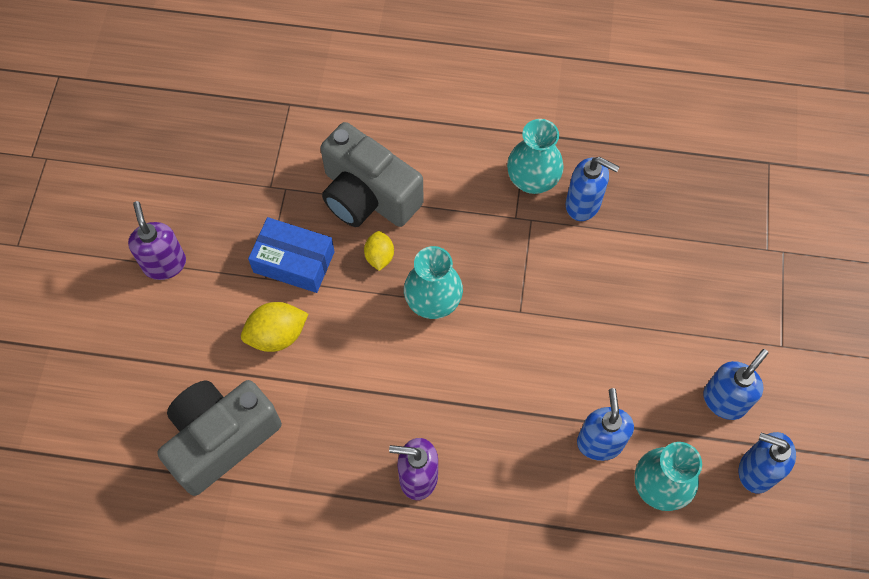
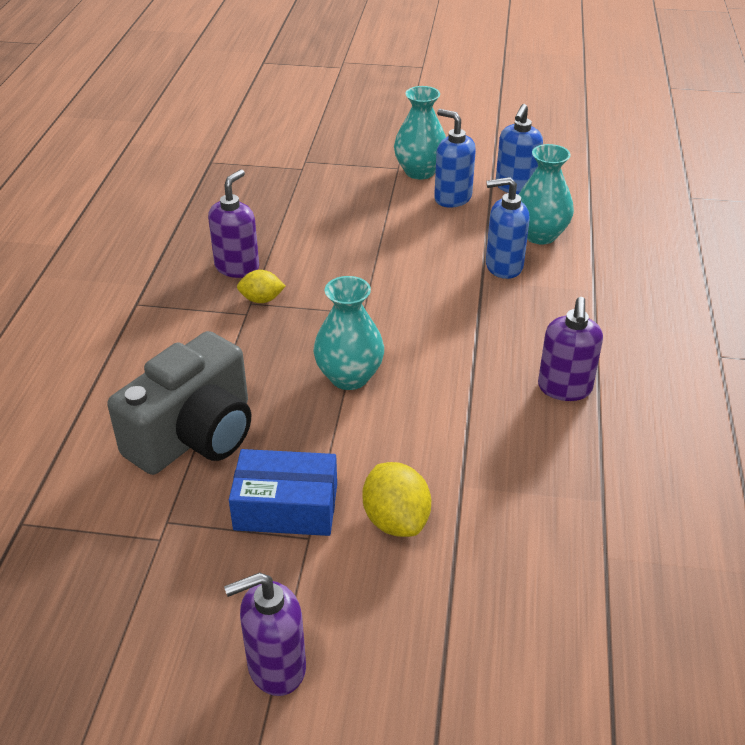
camera: 90 degrees left, 25 degrees down
(221, 439) = (551, 574): grey camera -> none
(294, 262) = (286, 507): blue box -> blue box turned 75 degrees clockwise
(379, 256) = (285, 423): yellow lemon -> yellow lemon (261, 299)
(532, 180) = (200, 300): turquoise vase -> turquoise vase (419, 171)
(583, 204) = (237, 267): blue soap dispenser -> purple soap dispenser

